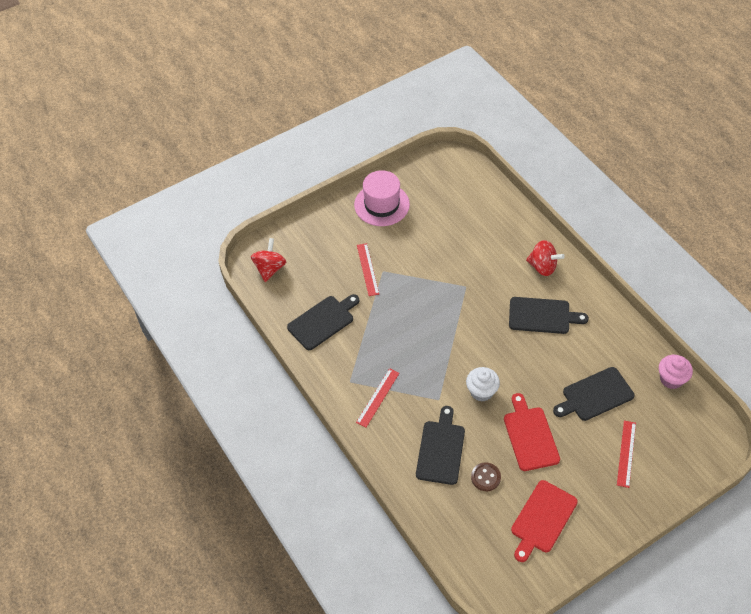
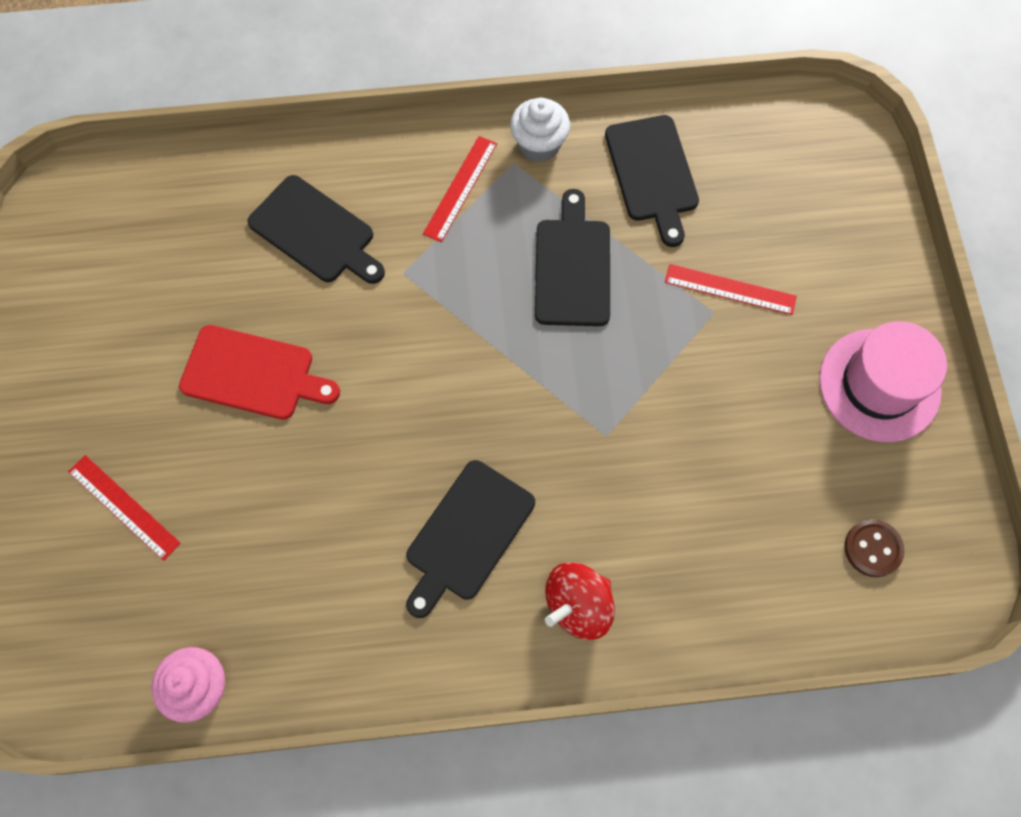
camera: 115 degrees right, 15 degrees up
(270, 268) = (807, 140): red spinning top -> none
(378, 397) = (460, 188): red ruler -> red ruler turned 60 degrees clockwise
(481, 391) = (377, 344): white cupcake -> white cupcake (539, 145)
(485, 477) = (229, 270): brown button -> brown button (873, 548)
(542, 519) = (112, 312): red cutting board -> none
(595, 395) = (256, 525): black cutting board -> black cutting board (572, 267)

